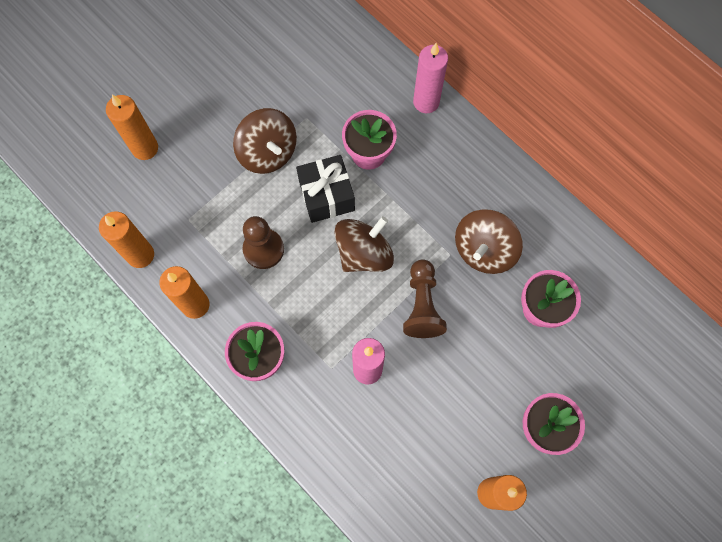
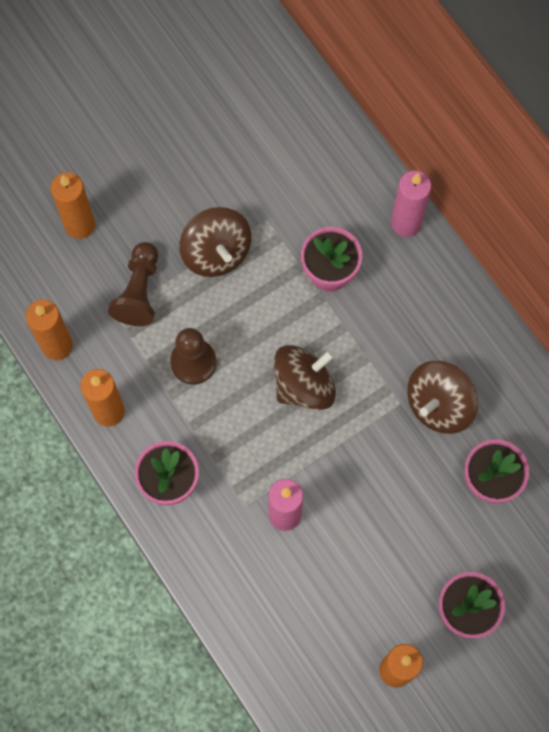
camera: 10 degrees right, 0 degrees up
(326, 195) = (273, 313): black gift -> none
(422, 305) = (358, 454): brown pawn -> brown pawn (139, 291)

